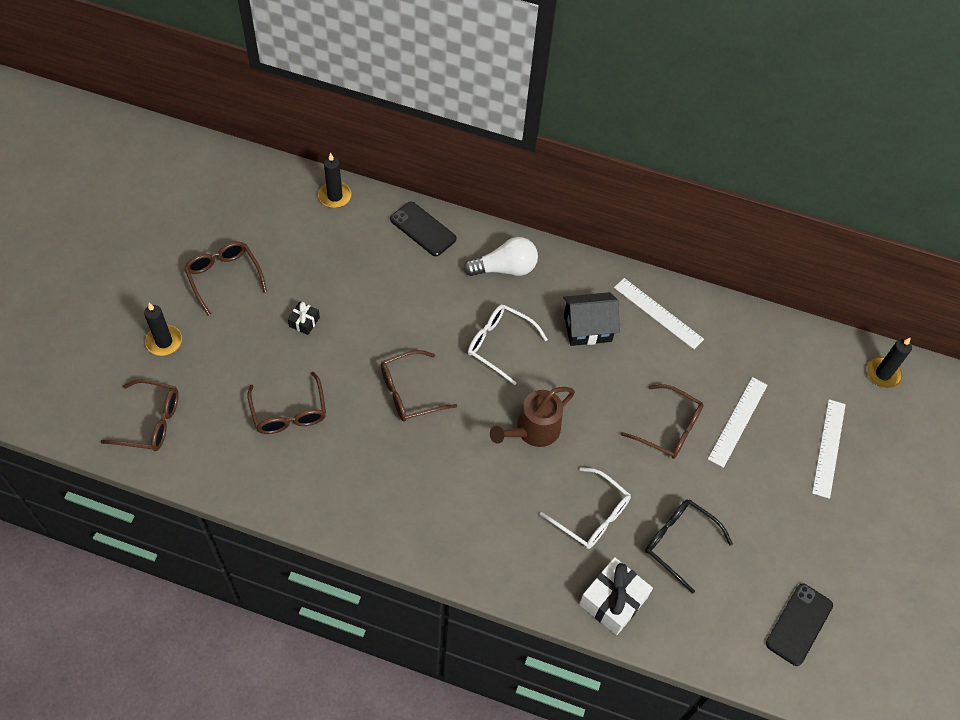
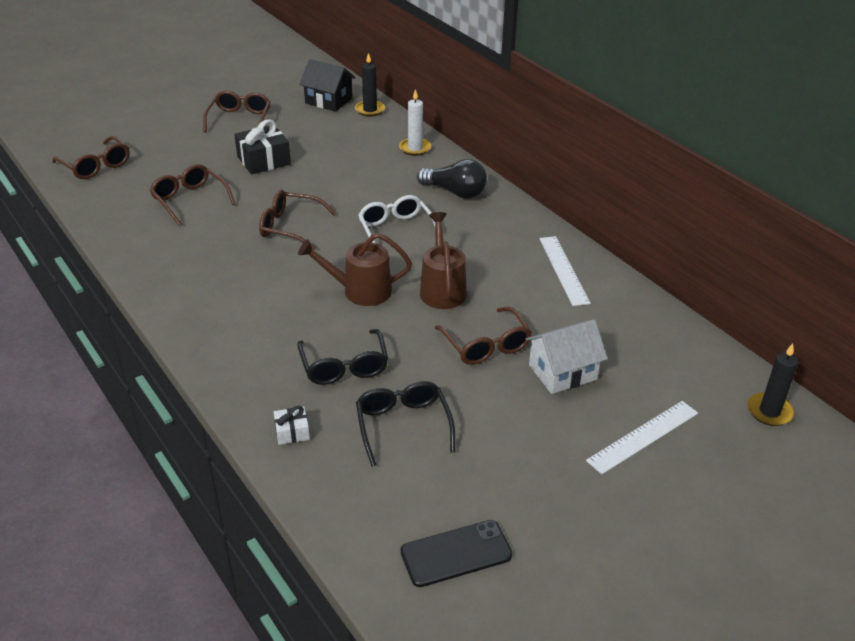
camera: 40 degrees right, 20 degrees down
(164, 342) = (159, 133): black candle -> none
(289, 413) = (189, 200): brown glasses -> brown glasses turned 120 degrees clockwise
(304, 322) = (264, 160): black gift -> black gift, size x1.93
(423, 229) = (415, 148): black phone -> white candle
(505, 268) = (455, 192): white light bulb -> black light bulb
(587, 328) = (485, 252): black house -> black house (328, 101)
(590, 389) = (442, 289): none -> brown watering can
(592, 516) = (344, 366): white glasses -> black glasses
(613, 601) = (292, 432): white gift -> white gift, size x0.52
(738, 421) = (562, 372): white ruler -> white house

